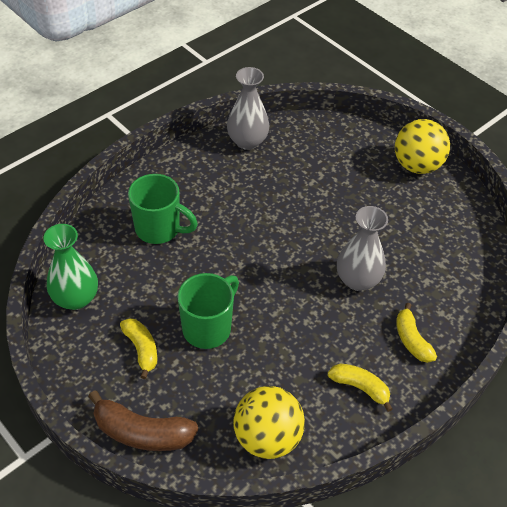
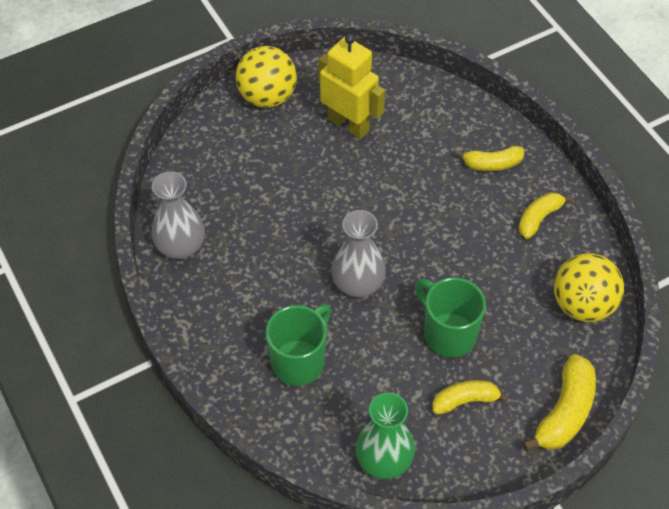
camera: 75 degrees left, 5 degrees up
(142, 432) = (565, 412): brown banana -> yellow banana
(357, 280) = (412, 189): grey vase -> grey vase (358, 284)
(411, 224) = (349, 124): none -> yellow robot

